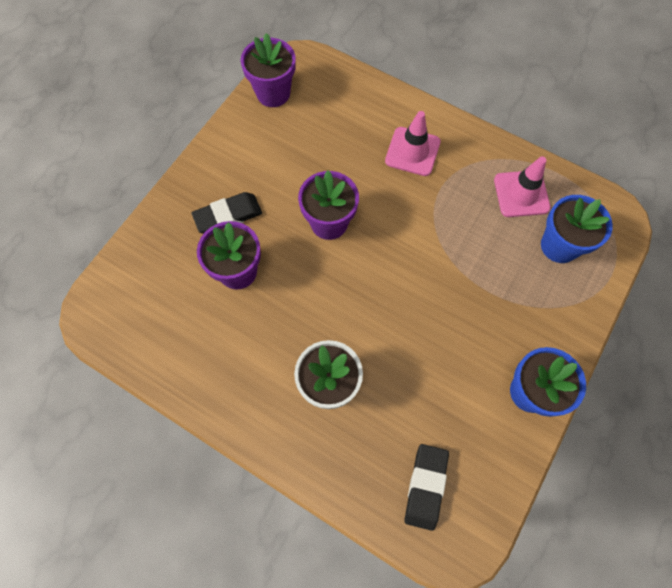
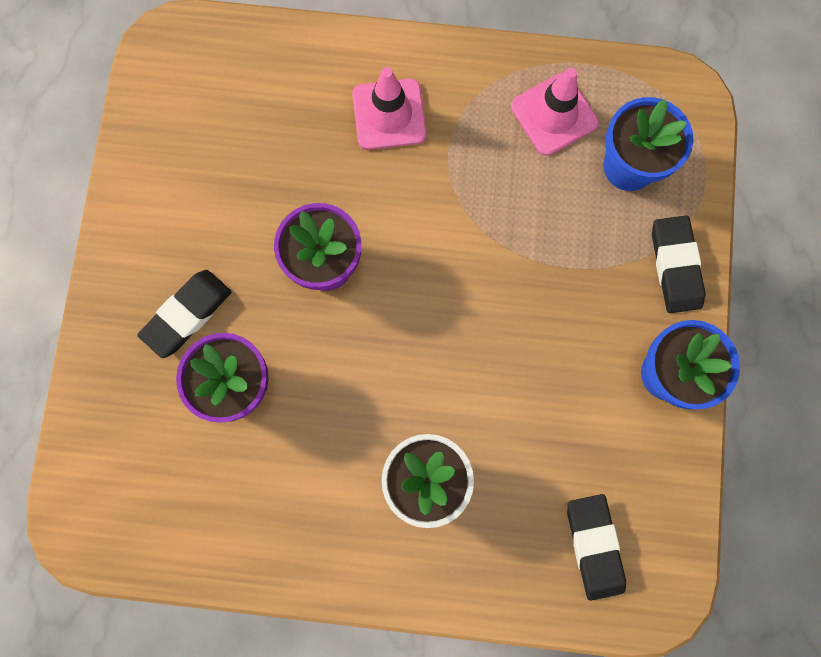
camera: 25 degrees left, 10 degrees up
(273, 93) = (159, 108): purple flower pot -> none
(565, 322) = (675, 266): none -> black eraser

